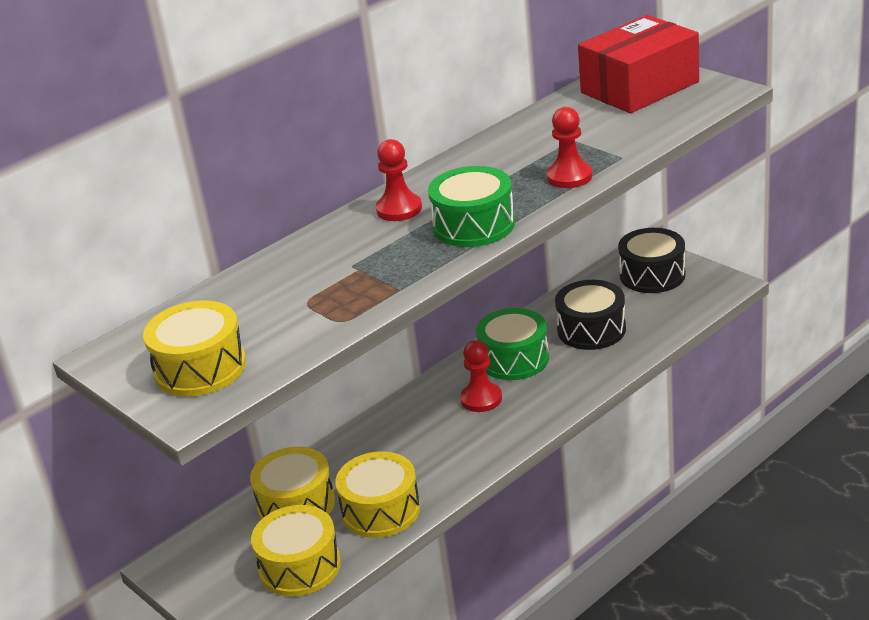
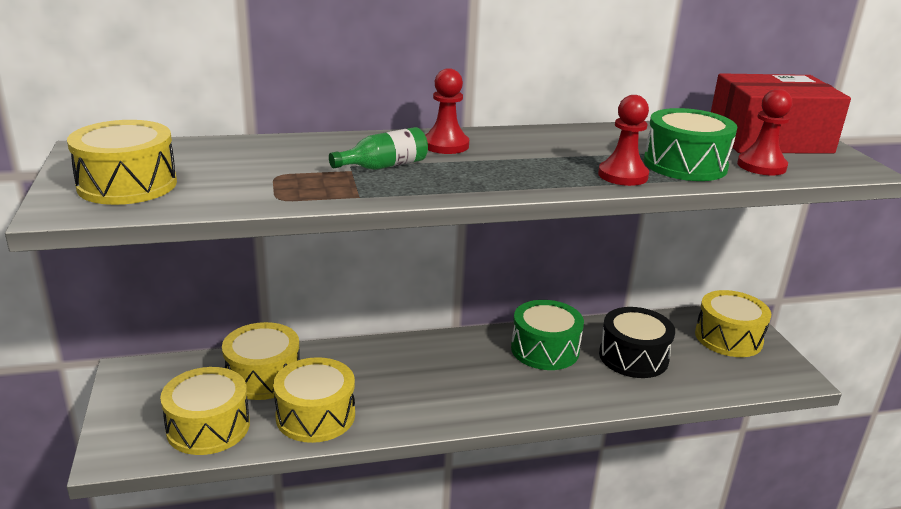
camera: 25 degrees right, 5 degrees down
(379, 253) = (384, 166): none -> green bottle
(473, 225) = (489, 177): green drum -> green drum (685, 165)
(481, 399) = (486, 367): red pawn -> red pawn (761, 166)
(652, 275) = (728, 338): black drum -> yellow drum

